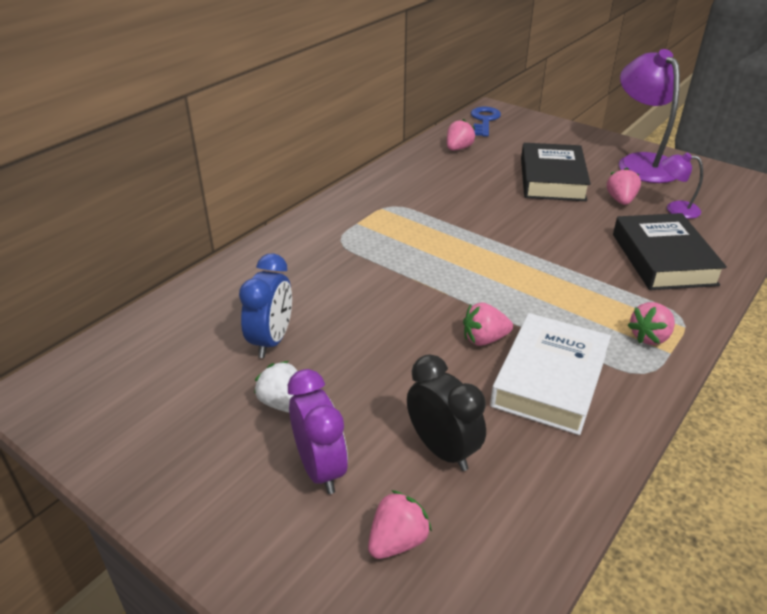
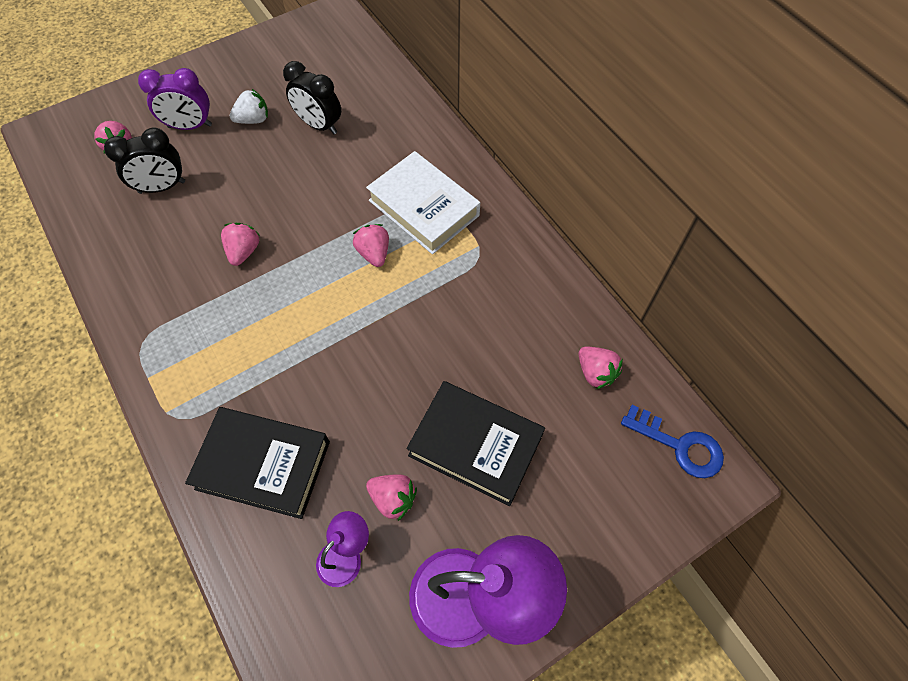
camera: 110 degrees right, 25 degrees up
(271, 340) = (319, 125): blue clock -> black clock
(549, 380) = (177, 274): white book -> white book (424, 208)
(649, 337) = (172, 373): pink strawberry -> pink strawberry (374, 253)

